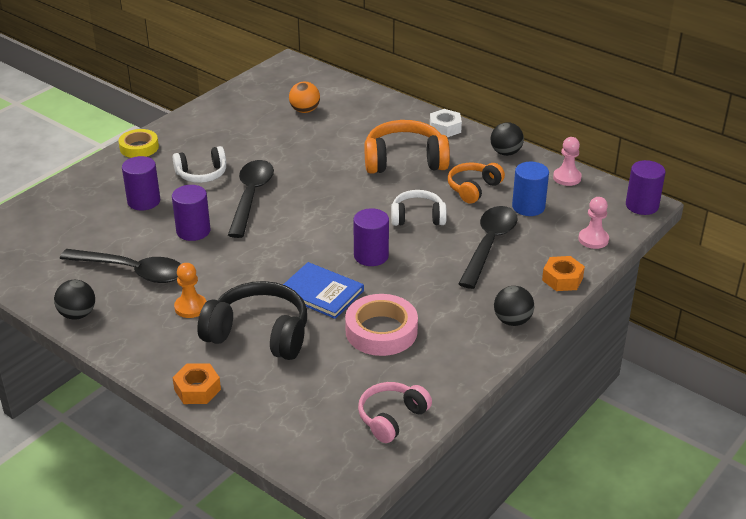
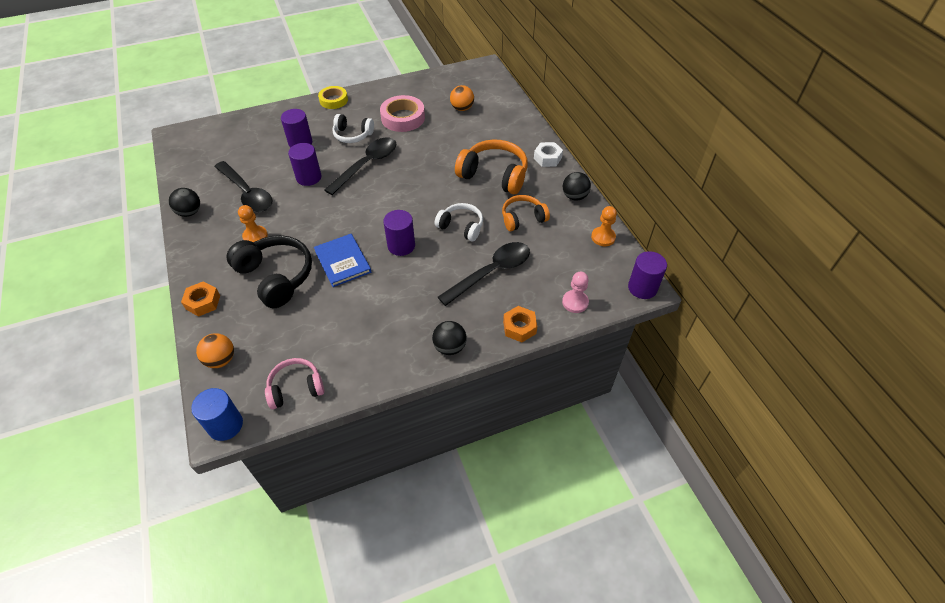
camera: 30 degrees right, 15 degrees up
(279, 429) = (221, 360): none -> orange ball
(381, 331) = (353, 312): pink tape -> pink tape (403, 118)
(528, 207) = (550, 251): blue cylinder -> blue cylinder (225, 425)
(567, 178) = (603, 237): pink pawn -> orange pawn

